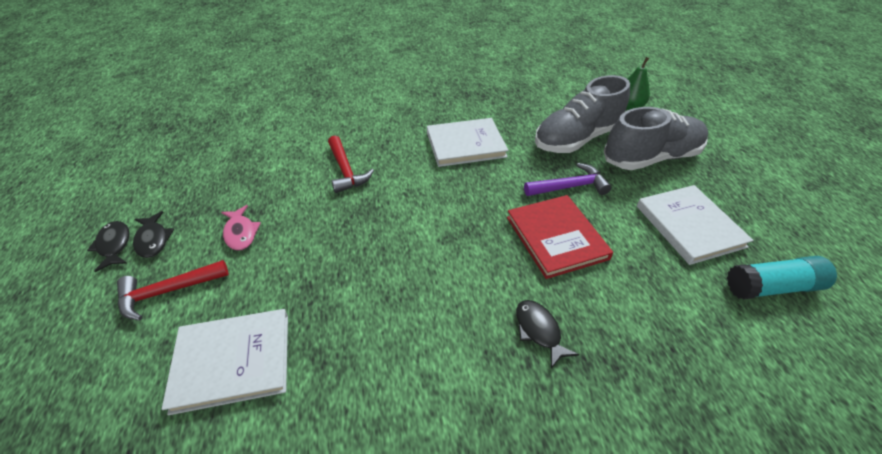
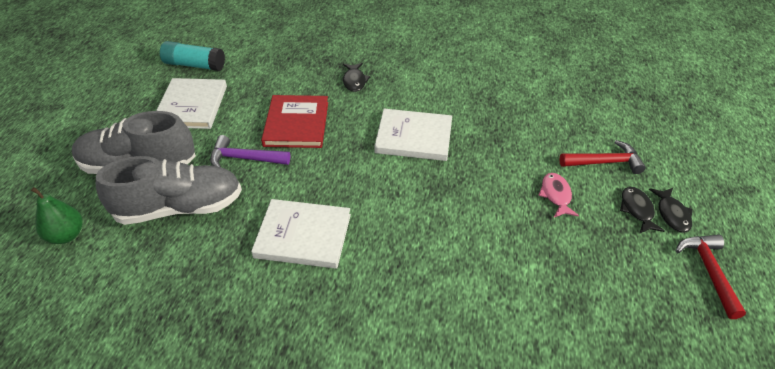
camera: 160 degrees left, 0 degrees up
(232, 361) = (545, 111): white book -> white book (414, 137)
(346, 171) = (449, 238): red hammer -> red hammer (709, 271)

